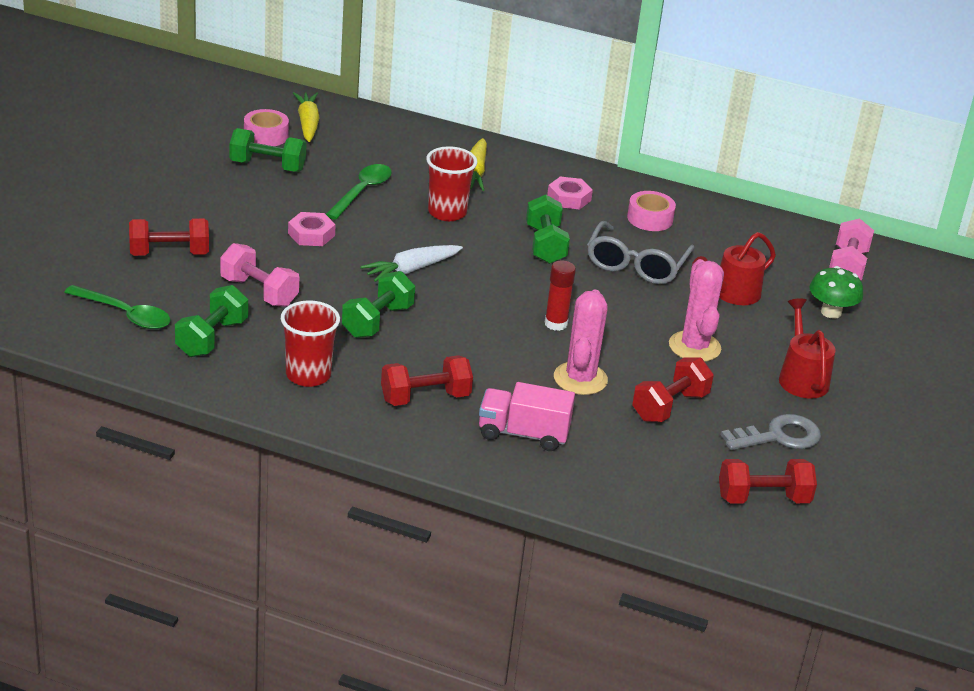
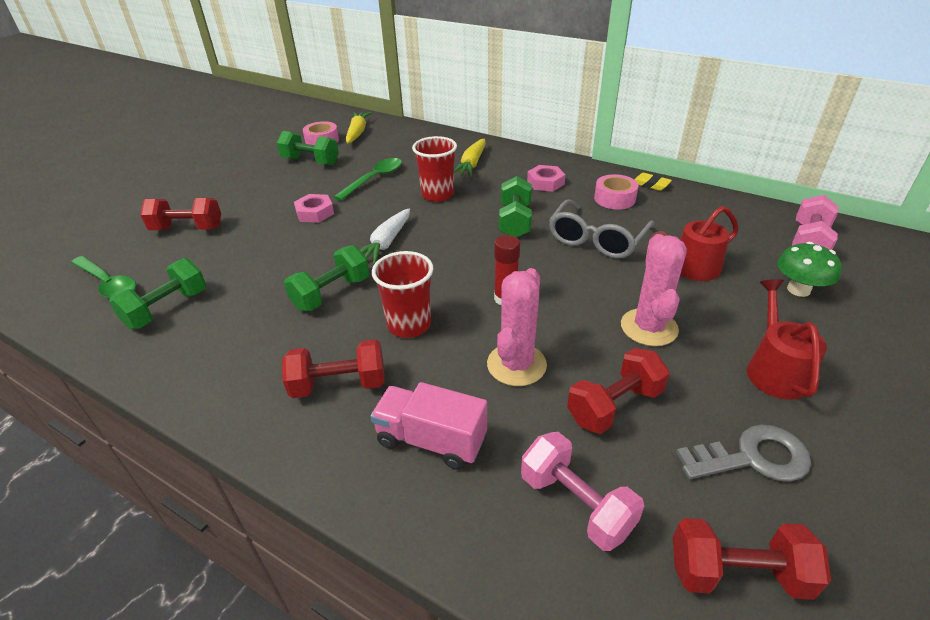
camera: 15 degrees right, 5 degrees up
(259, 292) = (239, 263): pink dumbbell -> pink dumbbell (576, 504)
(308, 375) = (232, 352): red cup -> red cup (409, 325)
(411, 269) = (386, 243): white carrot -> white carrot turned 45 degrees counterclockwise
(688, 201) = (650, 184): none -> yellow eraser

